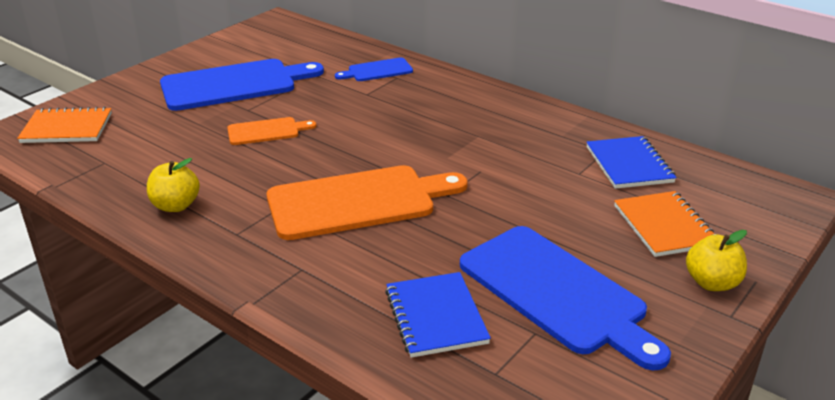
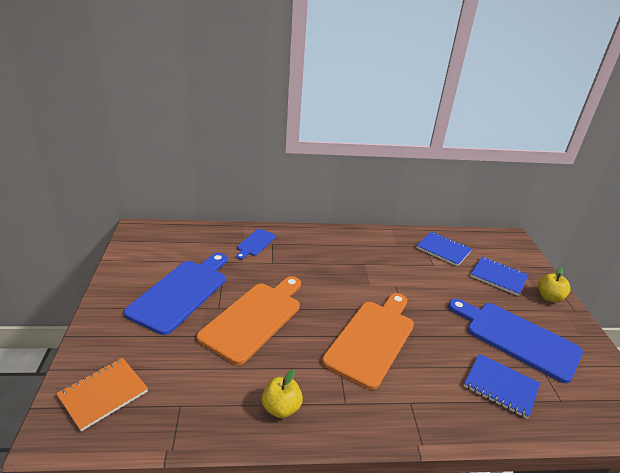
camera: 45 degrees left, 0 degrees up
(266, 131) = (254, 318): orange cutting board -> orange cutting board, size x2.02
(557, 292) = (517, 338): blue cutting board -> blue cutting board turned 150 degrees counterclockwise
(664, 226) = (498, 277): orange notebook -> blue notebook

